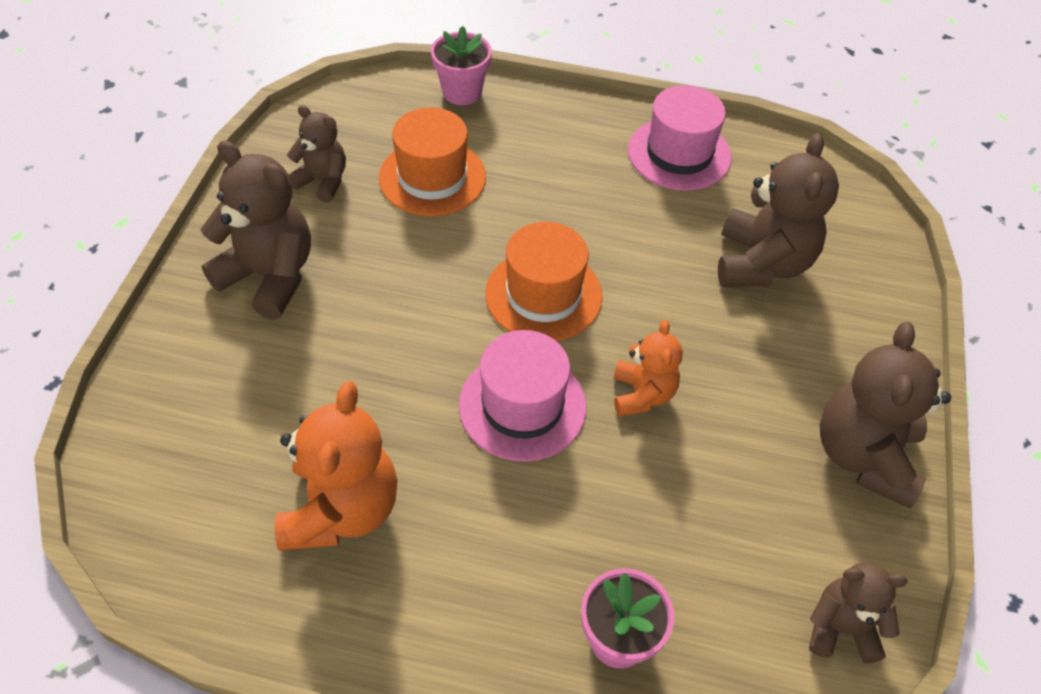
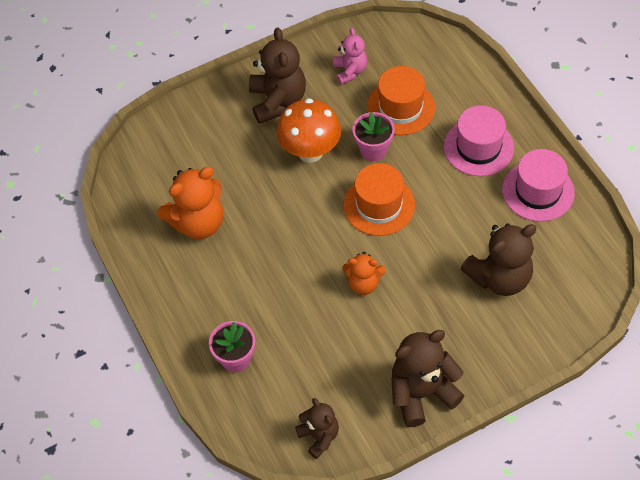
camera: 55 degrees right, 5 degrees up
(323, 181) = (350, 71): brown teddy bear -> pink teddy bear
(386, 301) = (310, 151): none -> orange mushroom
(462, 92) = (471, 71): pink flower pot -> pink flower pot (373, 149)
(522, 406) = (310, 244): pink hat -> pink hat (478, 147)
(642, 394) = (363, 283): orange teddy bear -> orange teddy bear turned 45 degrees clockwise

